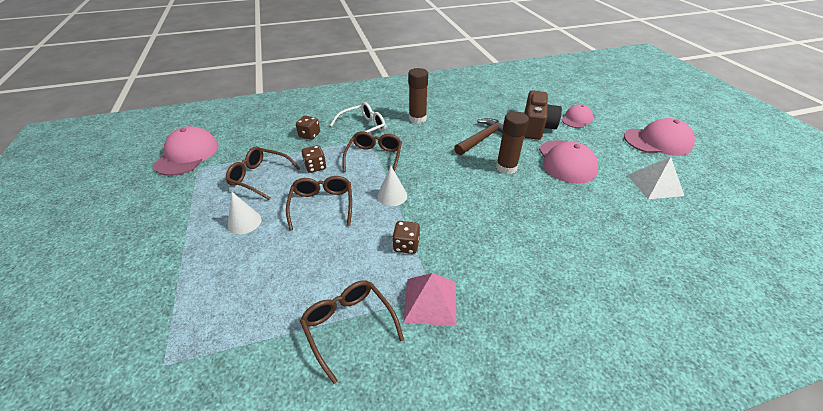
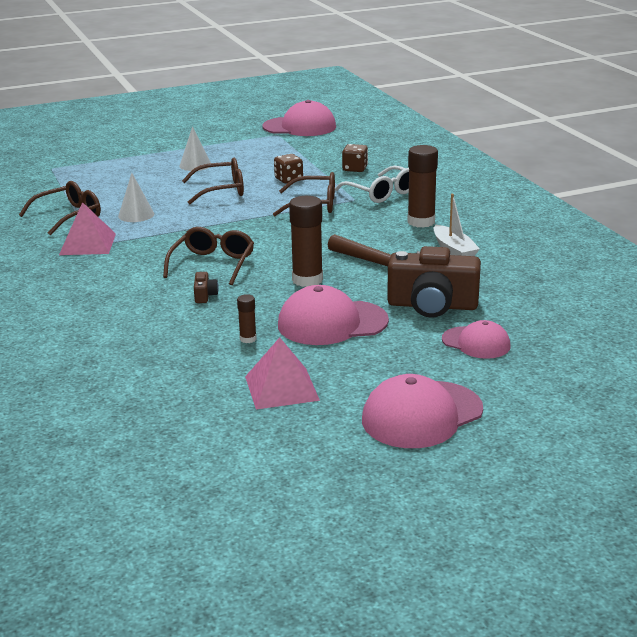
camera: 85 degrees right, 15 degrees down
(259, 177) = (265, 160): brown glasses -> brown glasses (213, 264)
(392, 196) = (239, 219): white cone -> white cone (136, 215)
(406, 245) = (160, 230): brown dice -> none
(462, 113) = (453, 250): none -> white boat
(536, 216) = (205, 295): none -> brown camera
(598, 196) = (248, 339): none -> brown glue stick
(654, 185) = (281, 388): white pyramid -> pink pyramid
(657, 141) = (422, 415): pink cap -> pink cap turned 60 degrees clockwise

